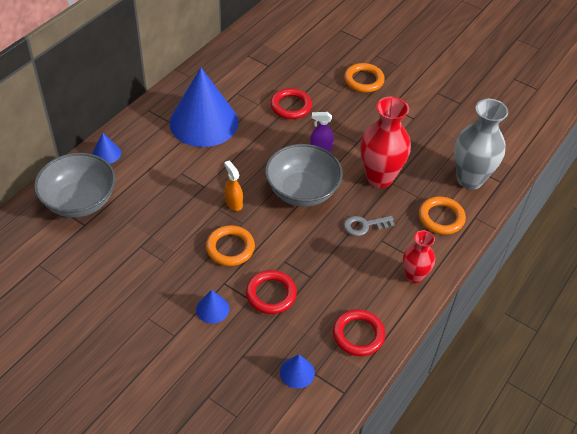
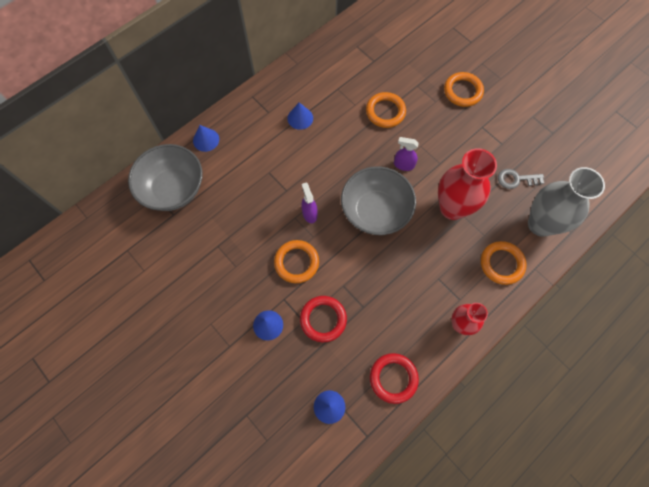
camera: 15 degrees right, 20 degrees up
(204, 122) = (300, 118): blue cone -> blue cone, size x0.40
(233, 203) = (309, 213): orange spray bottle -> purple spray bottle
(291, 106) = (385, 112): red ring -> orange ring
(364, 225) = (426, 260): grey key -> grey key (516, 179)

